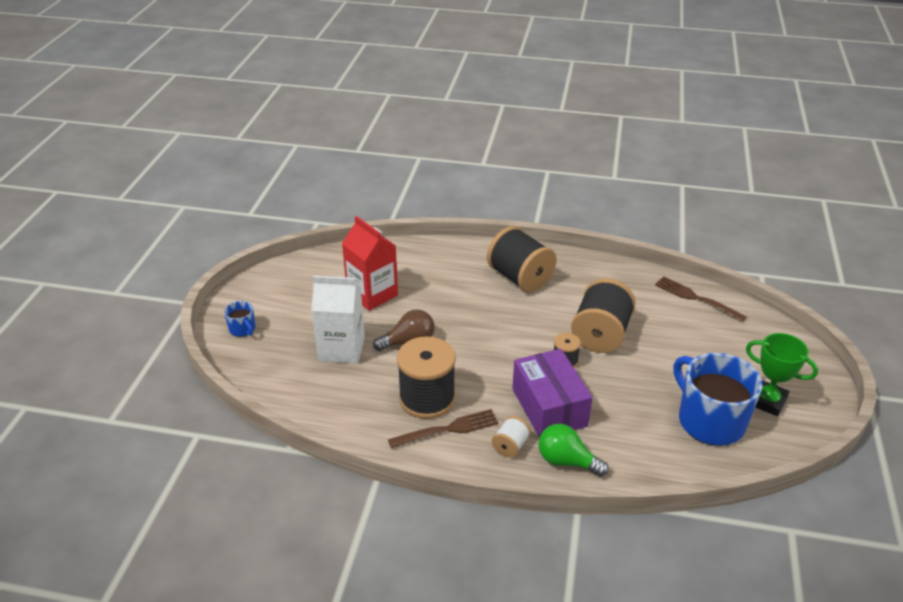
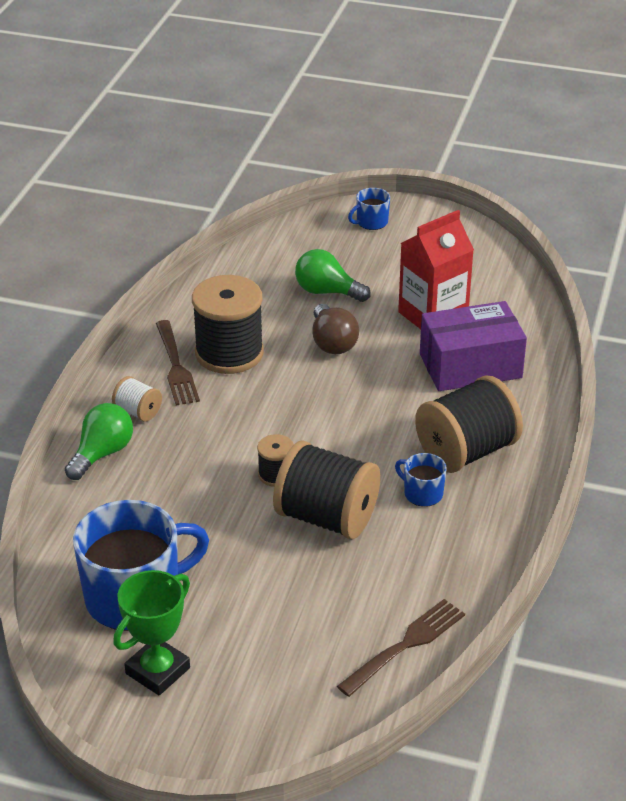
camera: 95 degrees right, 0 degrees up
(342, 349) = (327, 292): white carton -> green light bulb
(549, 407) = (193, 450): purple box -> purple box (470, 366)
(565, 295) = (422, 493): none -> blue mug

